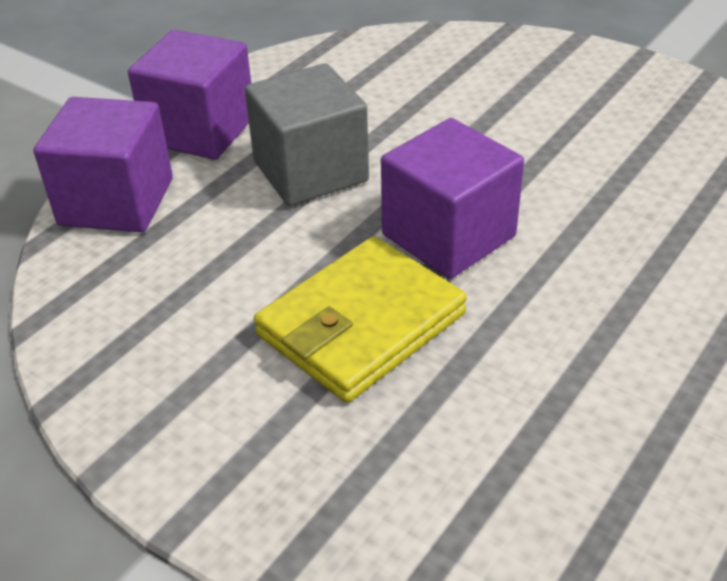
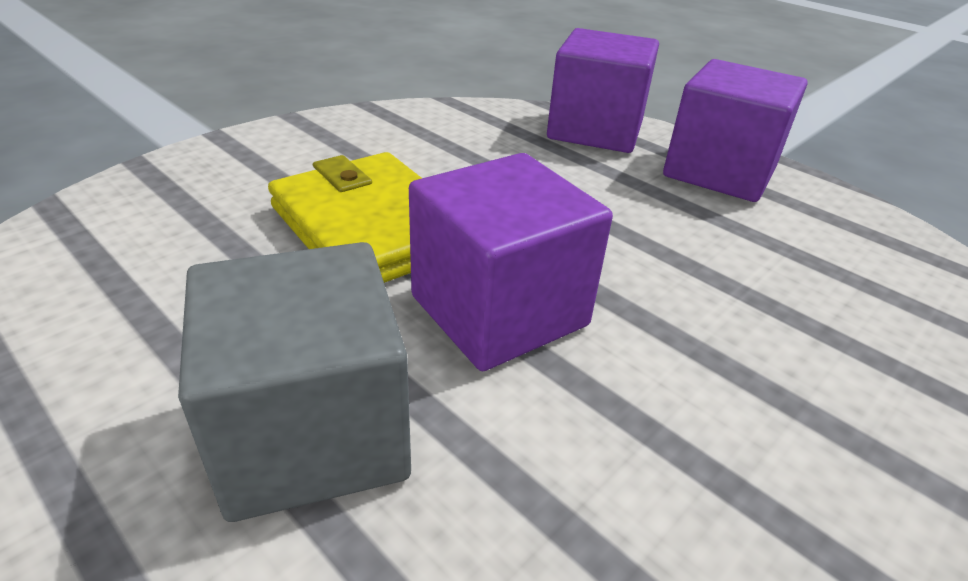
camera: 95 degrees right, 5 degrees down
(310, 171) = (645, 227): grey cube -> grey cube (312, 433)

